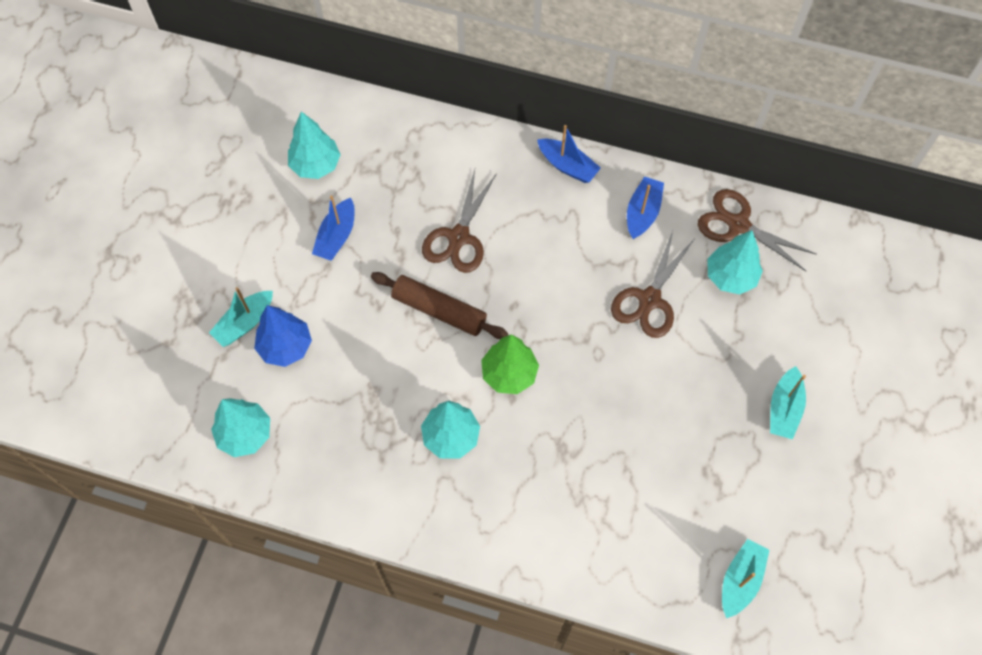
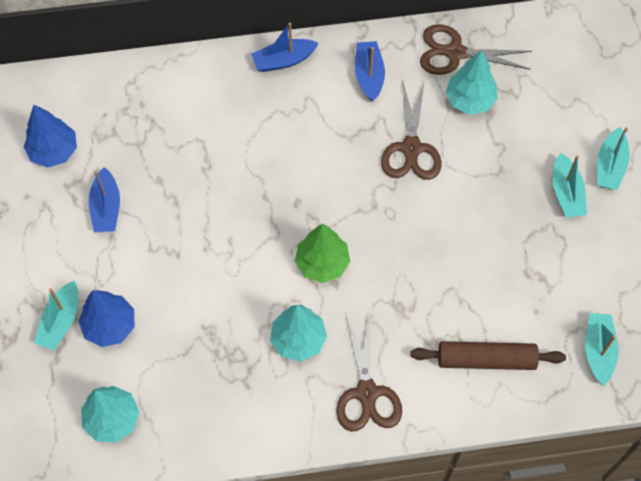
camera: 25 degrees left, 0 degrees up
(316, 165) = (54, 151): turquoise tree -> blue tree
(439, 310) = (233, 234): brown rolling pin -> brown rolling pin (486, 359)
(458, 237) = (218, 163): brown scissors -> brown scissors (367, 393)
(567, 166) = (284, 60): blue boat -> blue boat turned 150 degrees clockwise
(842, 400) = (610, 166): none -> turquoise boat

